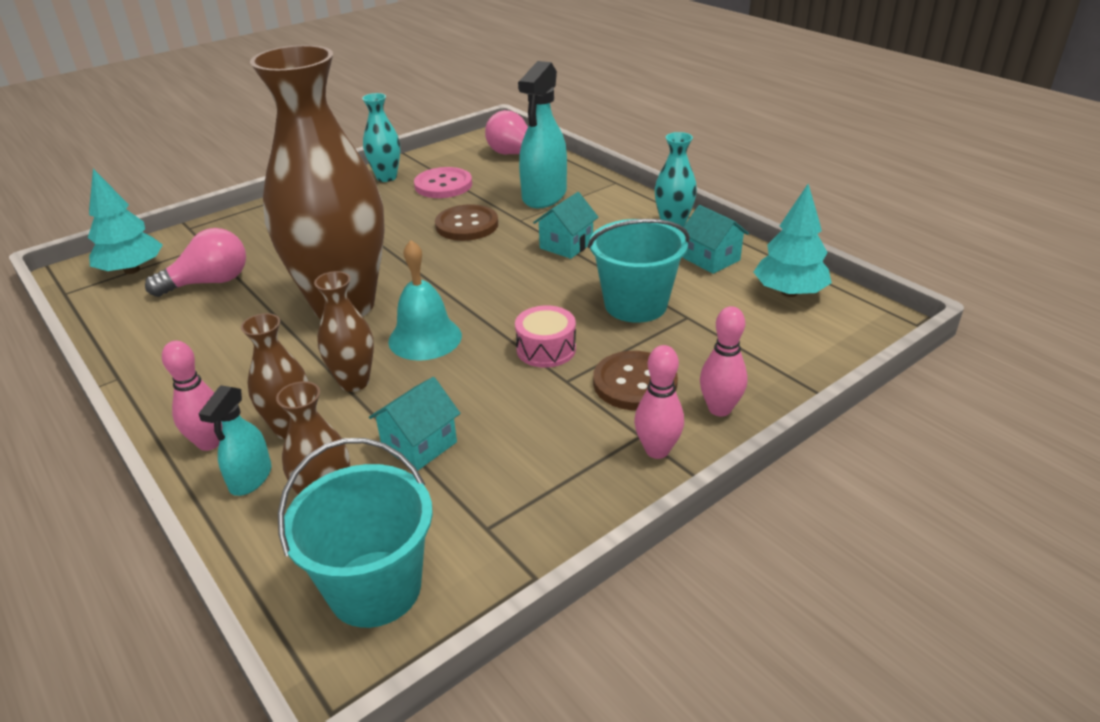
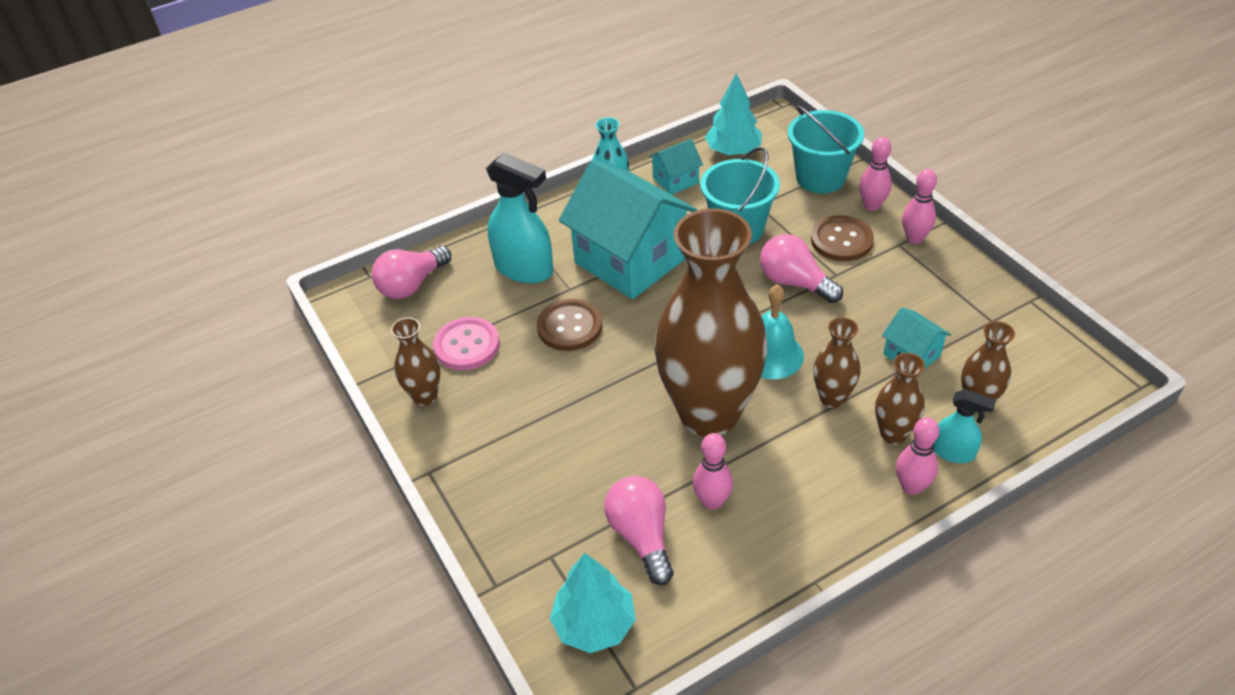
camera: 80 degrees left, 10 degrees up
(234, 314) = (712, 501): none -> pink bowling pin
(375, 588) = (1050, 373): turquoise bucket -> turquoise bucket (820, 178)
(386, 177) = (425, 396): turquoise vase -> brown vase
(546, 349) = (795, 283): pink drum -> pink light bulb
(566, 245) = (630, 260): turquoise house -> turquoise house, size x2.21

